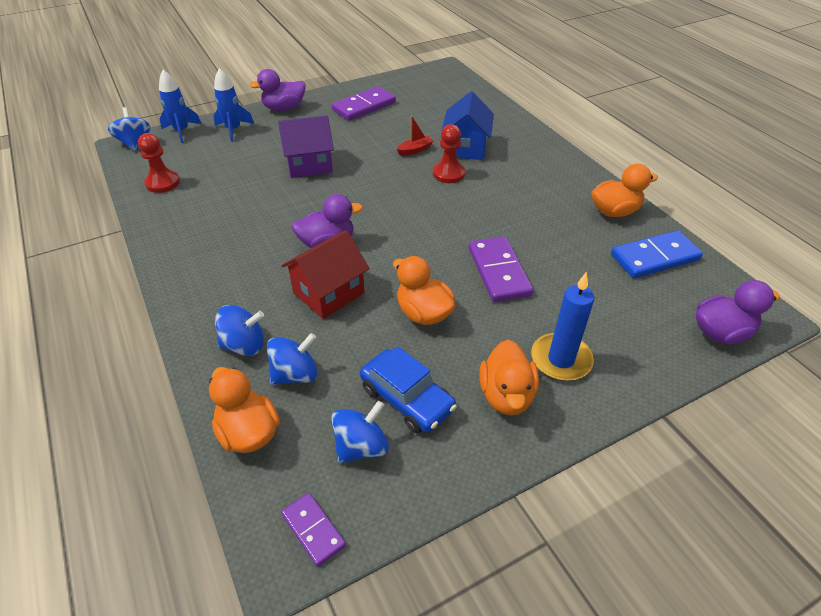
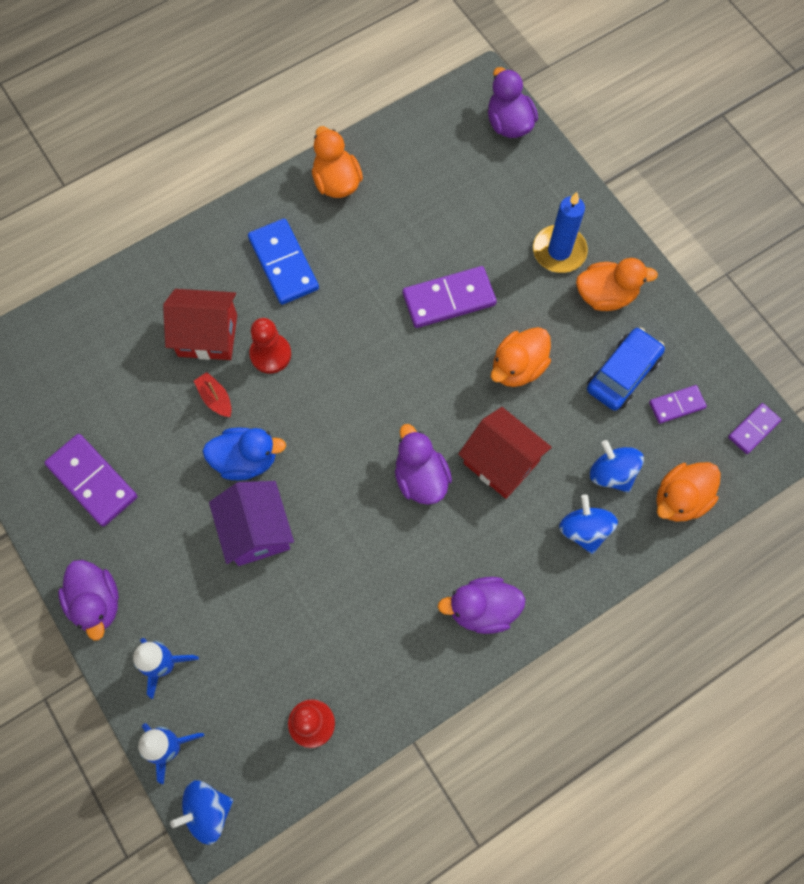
camera: 95 degrees left, 25 degrees up
(201, 270) = (482, 609): none -> purple duck
(361, 446) = (676, 405): blue spinning top -> purple domino
(364, 161) = (246, 460): none -> blue duck
(466, 147) = (207, 335): blue house -> red house
(654, 257) = (411, 157): blue domino -> blue domino (283, 263)

